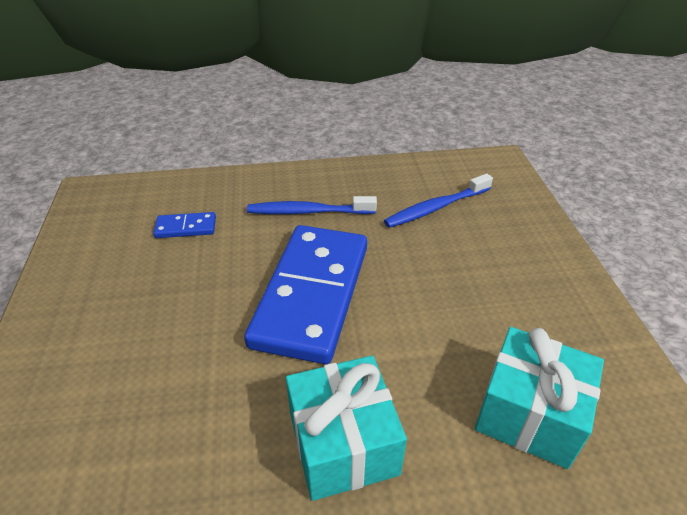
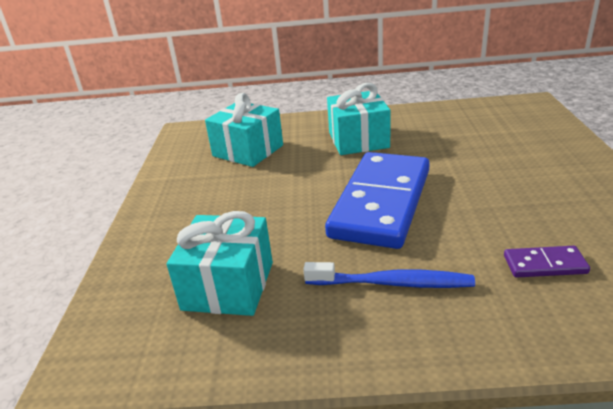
camera: 170 degrees left, 10 degrees down
(186, 227) = (544, 265): blue domino -> purple domino
(436, 208) = (228, 285): blue toothbrush -> turquoise gift

